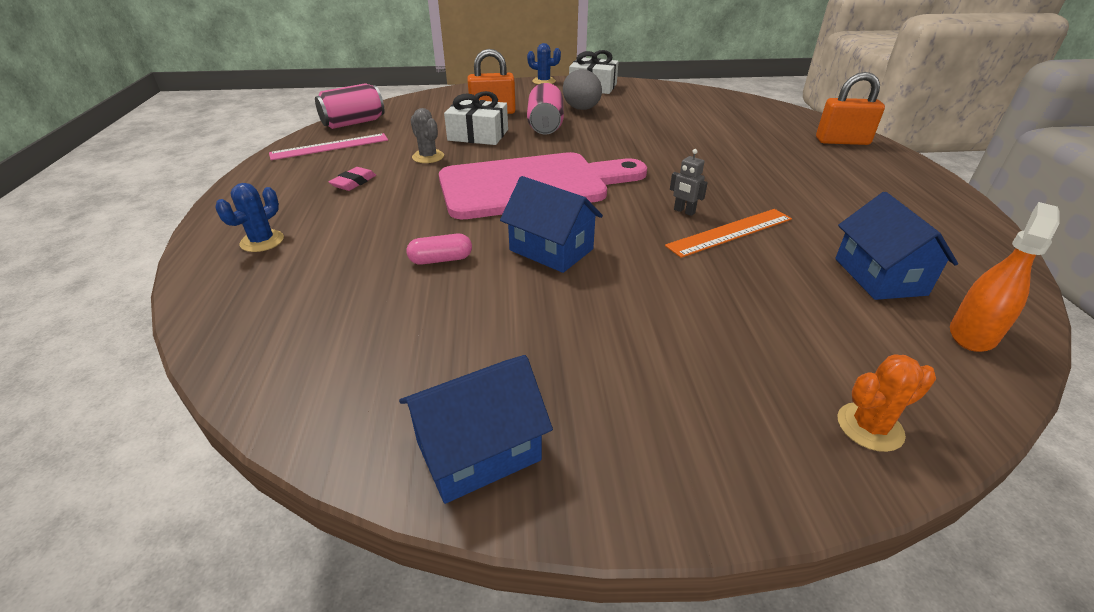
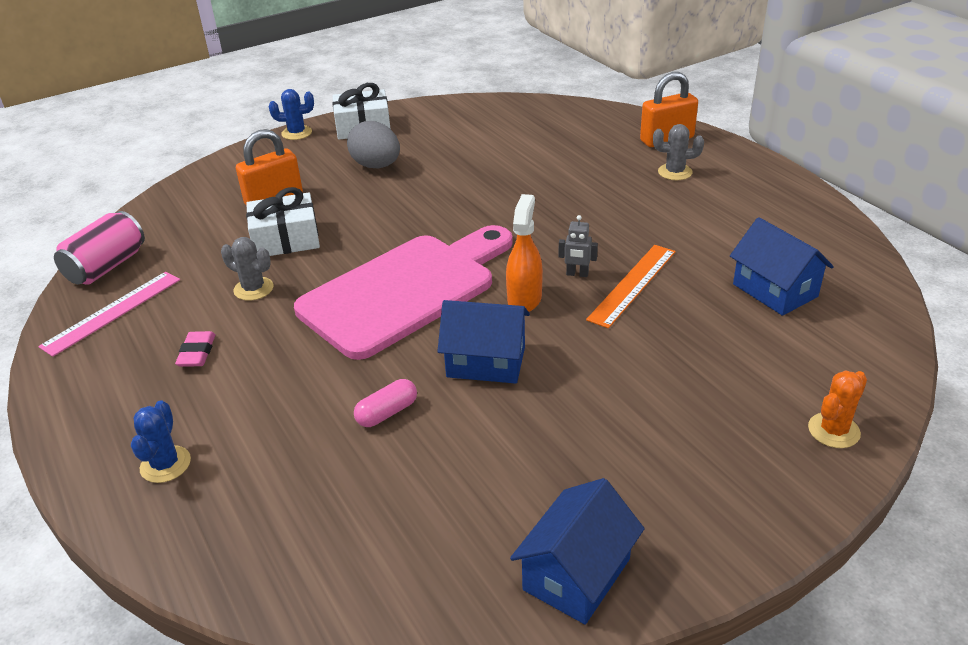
camera: 25 degrees left, 0 degrees up
(545, 126) = (354, 203): pink can -> none
(833, 164) = (675, 172): none -> grey cactus
(972, 334) = (862, 322): orange spray bottle -> orange spray bottle (524, 299)

